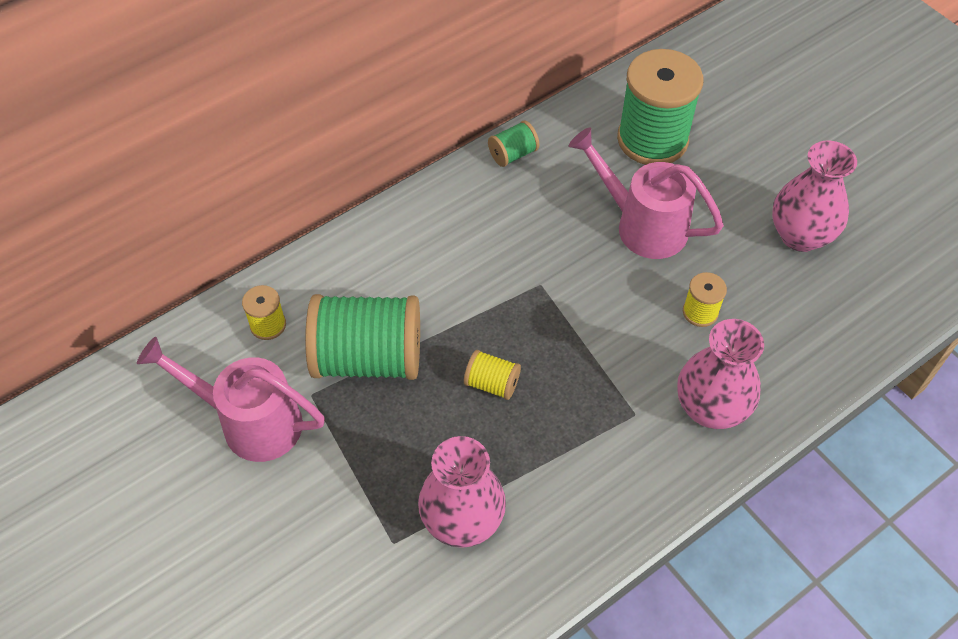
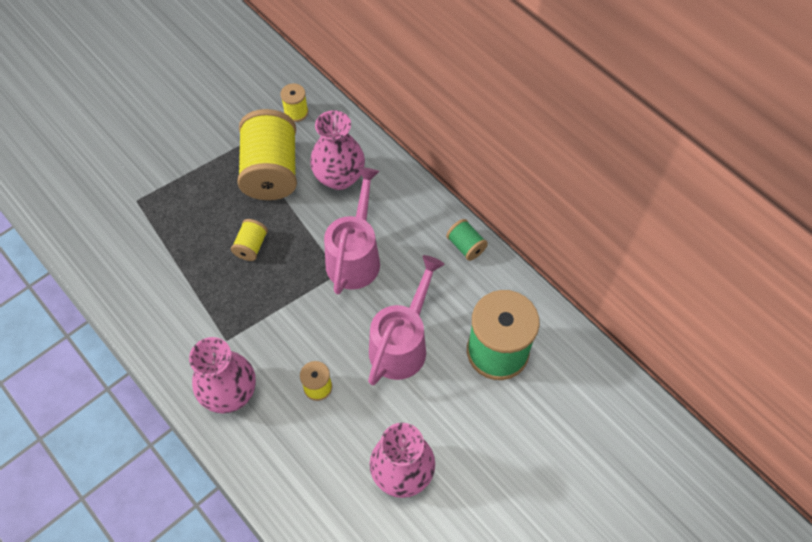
camera: 85 degrees right, 5 degrees up
(250, 421) = (223, 114): pink watering can -> pink watering can (355, 256)
(368, 358) = (271, 171): green spool -> yellow spool
(462, 520) = (148, 236): pink vase -> pink vase (339, 177)

